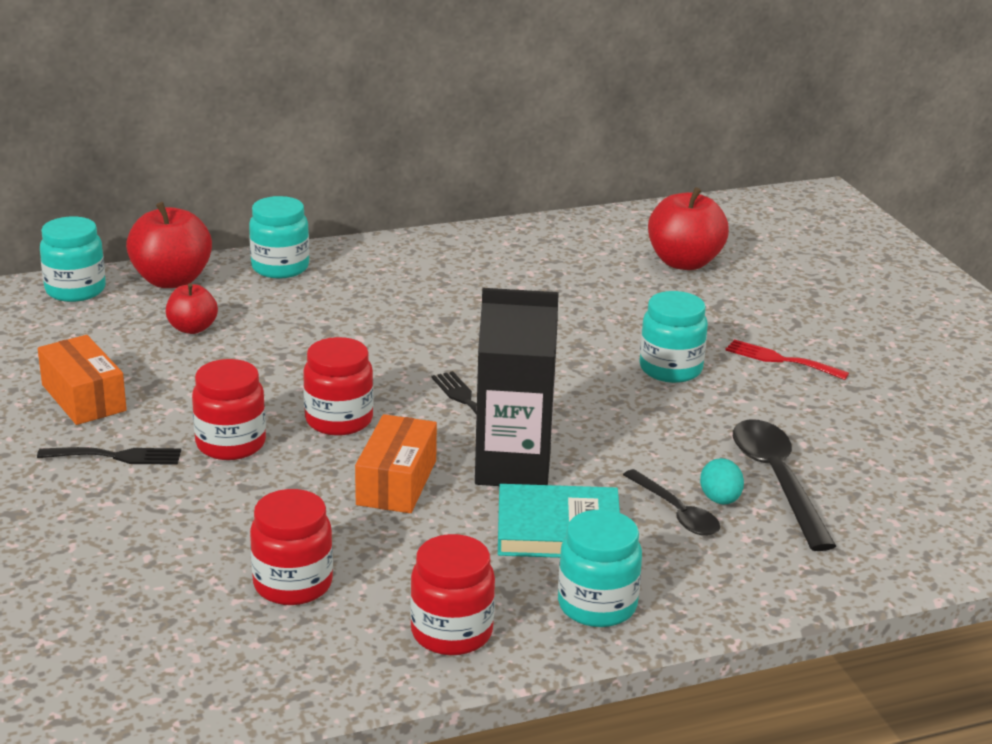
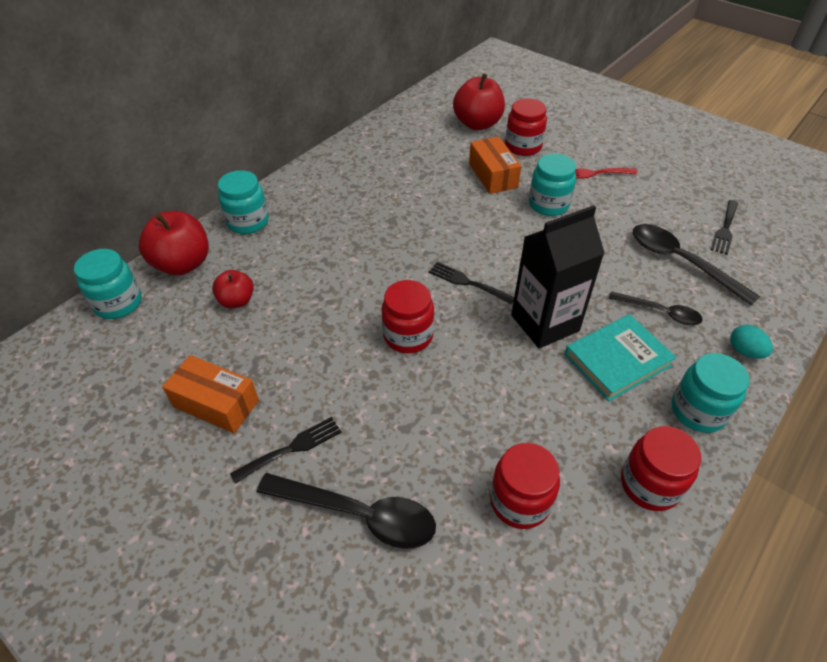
camera: 30 degrees left, 20 degrees up
(123, 525) = (358, 514): none -> black spoon
(231, 444) = (359, 393): red jar -> red jar (523, 147)
(396, 482) = (493, 372): orange box -> orange box (492, 175)
(720, 500) = (670, 291): turquoise egg -> turquoise egg (745, 351)
(894, 474) = (725, 229): none -> black fork

